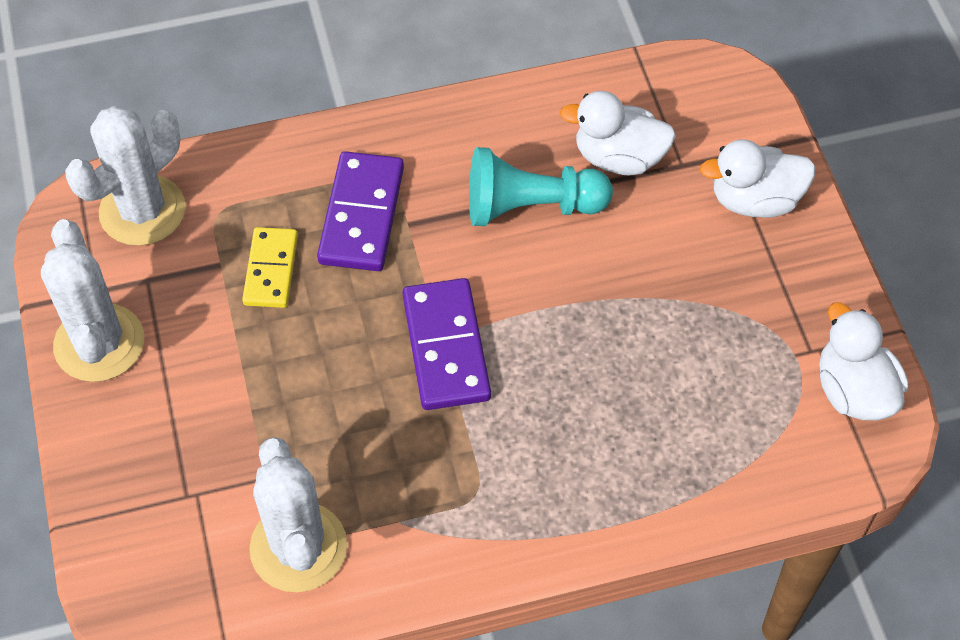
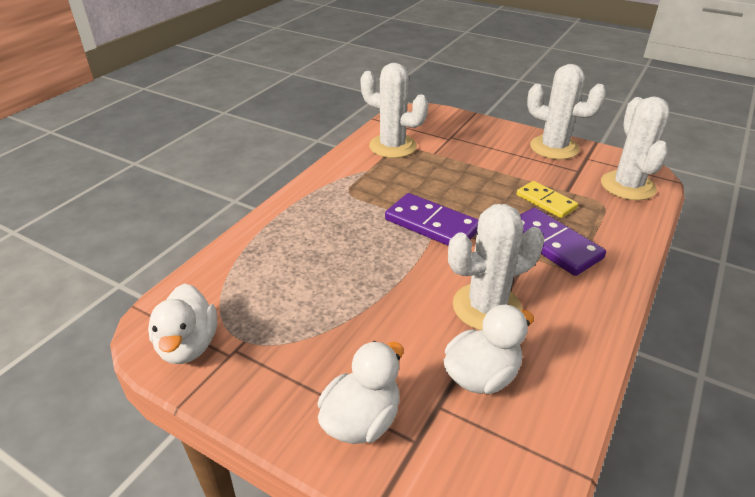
camera: 135 degrees right, 20 degrees down
(530, 207) = (486, 307): turquoise pawn -> white cactus
(853, 391) = (188, 345): white duck -> white duck turned 60 degrees clockwise

